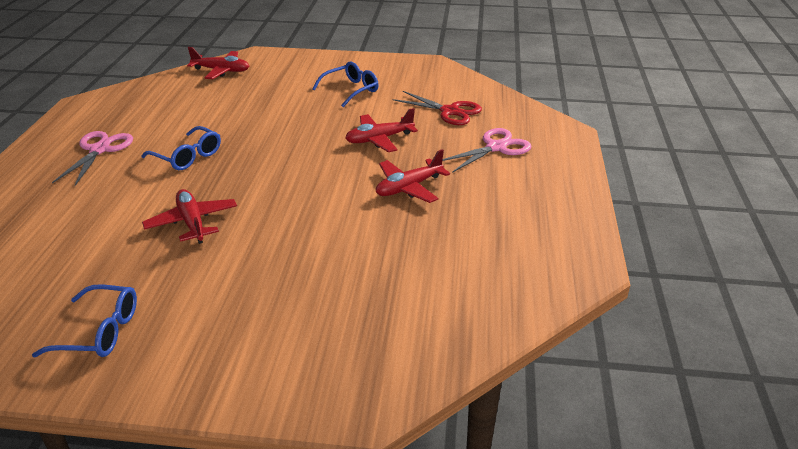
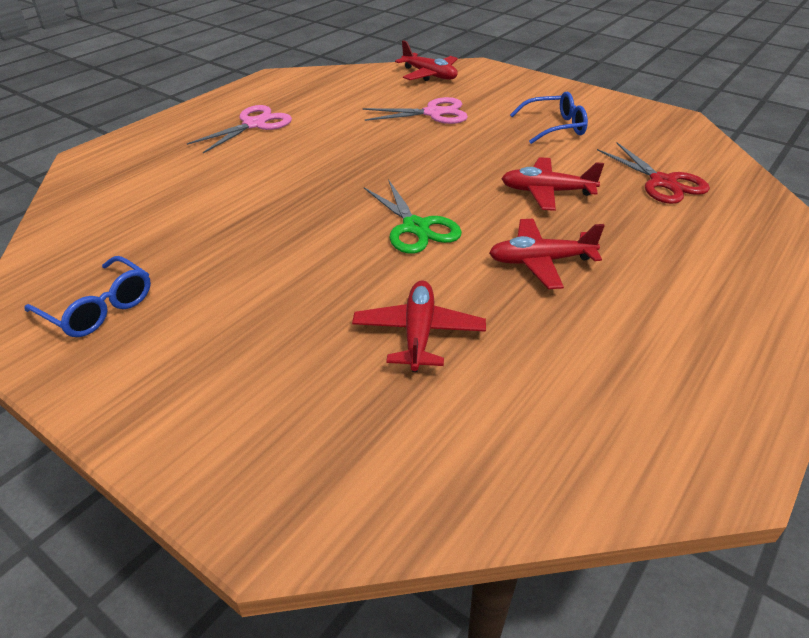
camera: 30 degrees right, 5 degrees up
(187, 156) = (326, 153): blue glasses -> none
(192, 223) = (274, 224): red plane -> red plane (418, 333)
(306, 191) = (415, 227): none -> green scissors
(496, 147) = (696, 245): pink scissors -> pink scissors (433, 113)

